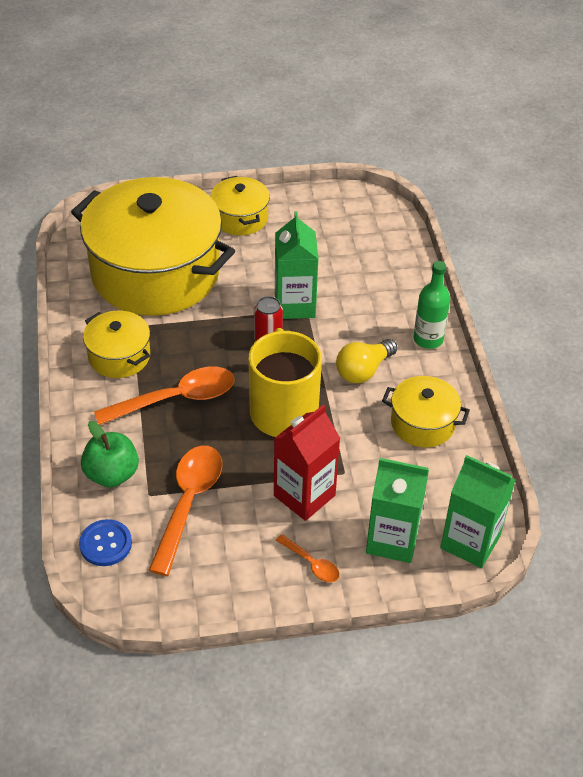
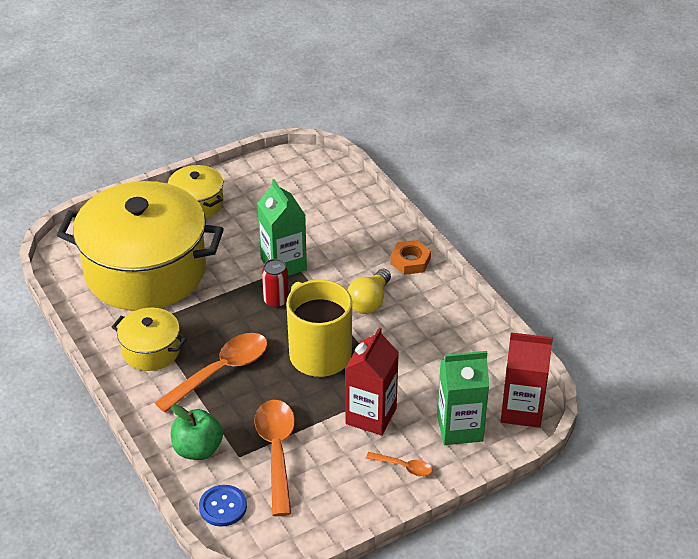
camera: 20 degrees left, 5 degrees down
(422, 423) = (439, 330): yellow pot -> none
(428, 339) = (410, 261): green bottle -> orange nut
(470, 542) = (521, 410): green carton -> red carton

